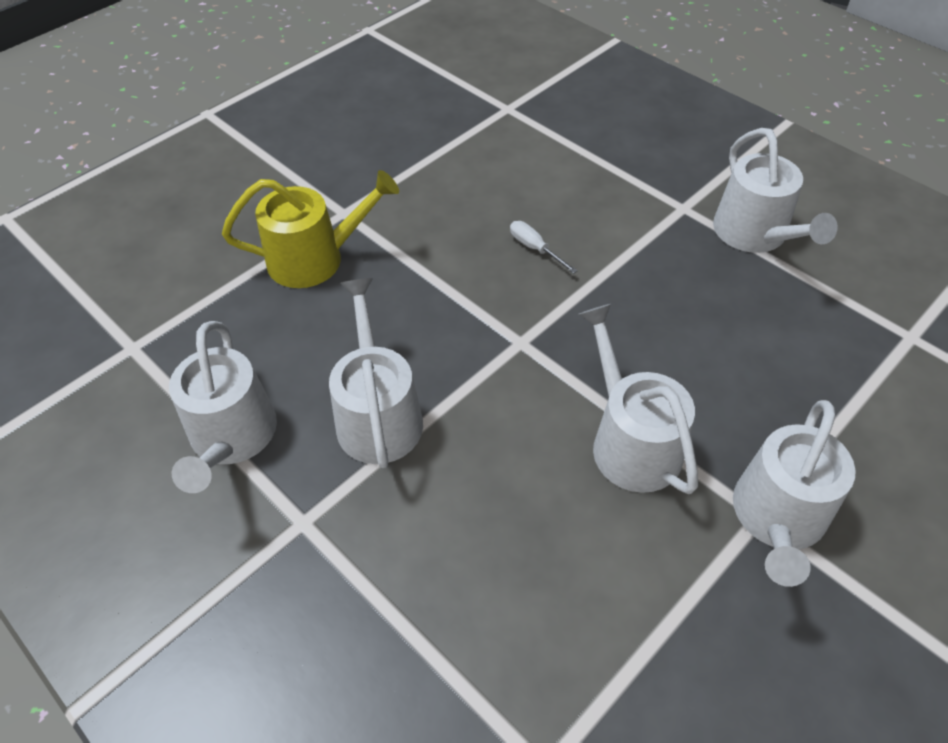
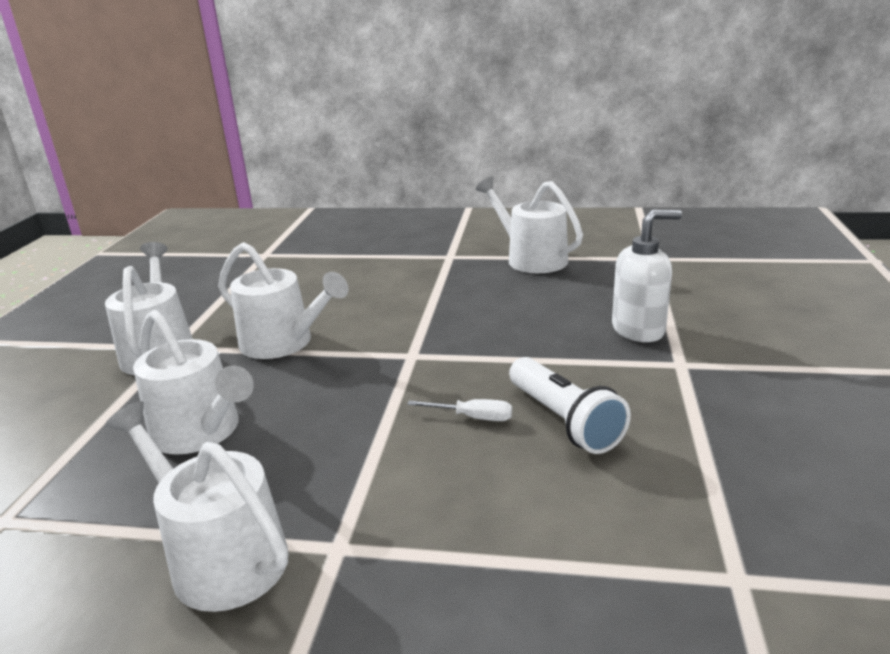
camera: 145 degrees right, 25 degrees down
(315, 259) = (638, 330): yellow watering can -> white soap dispenser
(378, 415) = (465, 292): white watering can -> white watering can (201, 432)
(480, 214) = (564, 420): none -> white flashlight

